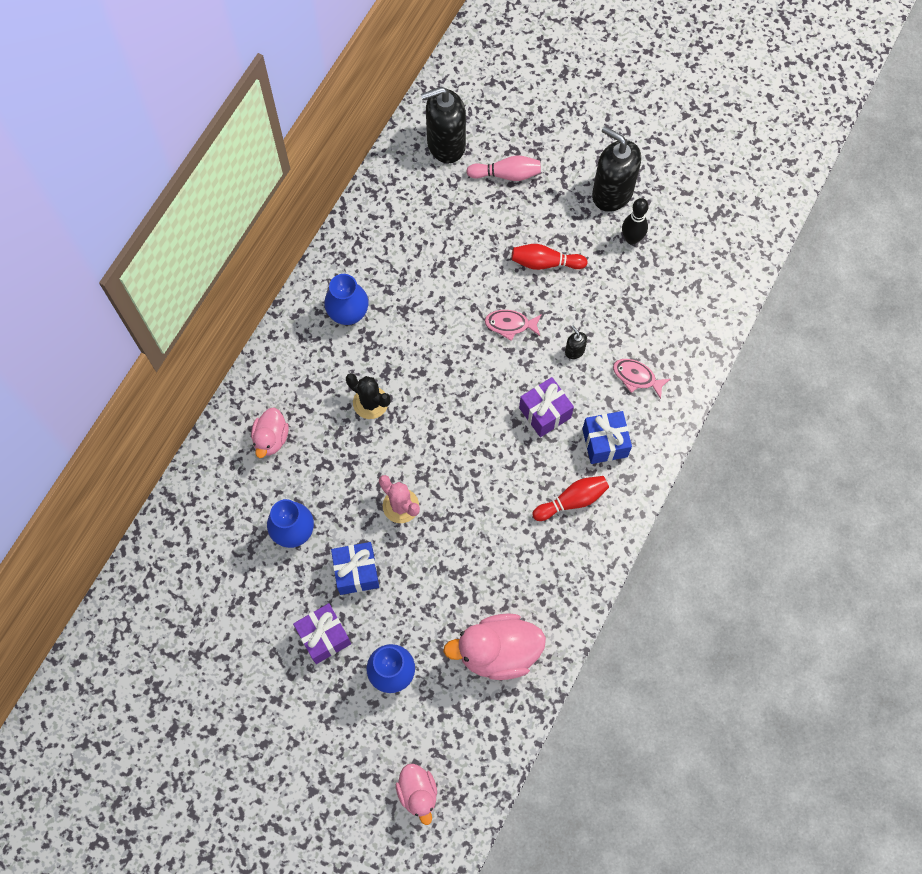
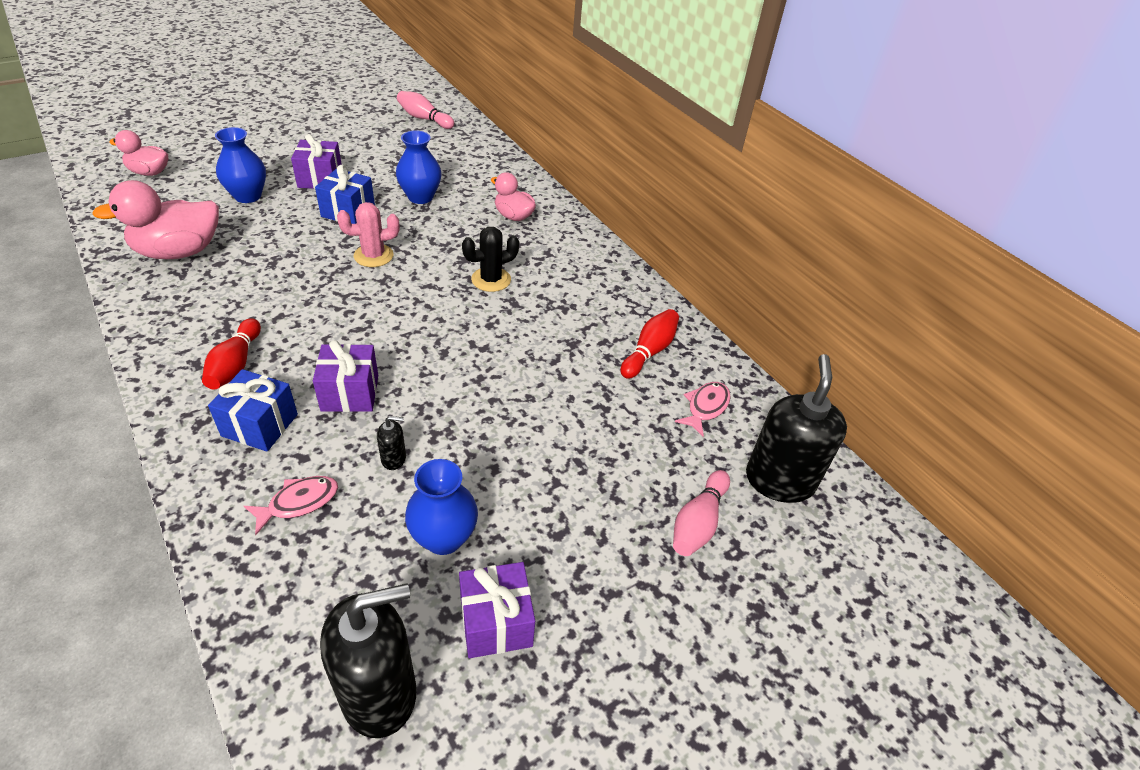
camera: 115 degrees right, 25 degrees down
(145, 633) = (424, 118): none -> pink bowling pin
(348, 314) = (599, 304): blue vase -> blue vase (443, 538)
(498, 652) = (179, 252): pink duck -> pink duck turned 135 degrees counterclockwise
(510, 325) = (481, 417): pink fish -> pink fish (705, 407)
(545, 263) = (535, 494): red bowling pin -> red bowling pin (649, 351)
(612, 193) = (591, 642): black soap dispenser -> black soap dispenser (379, 693)
(631, 239) = (496, 622): black bowling pin -> purple gift

